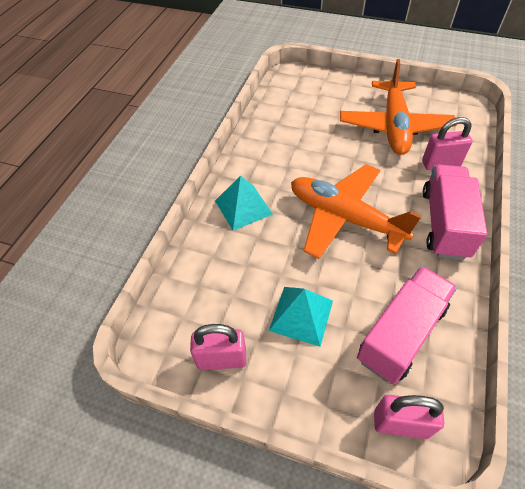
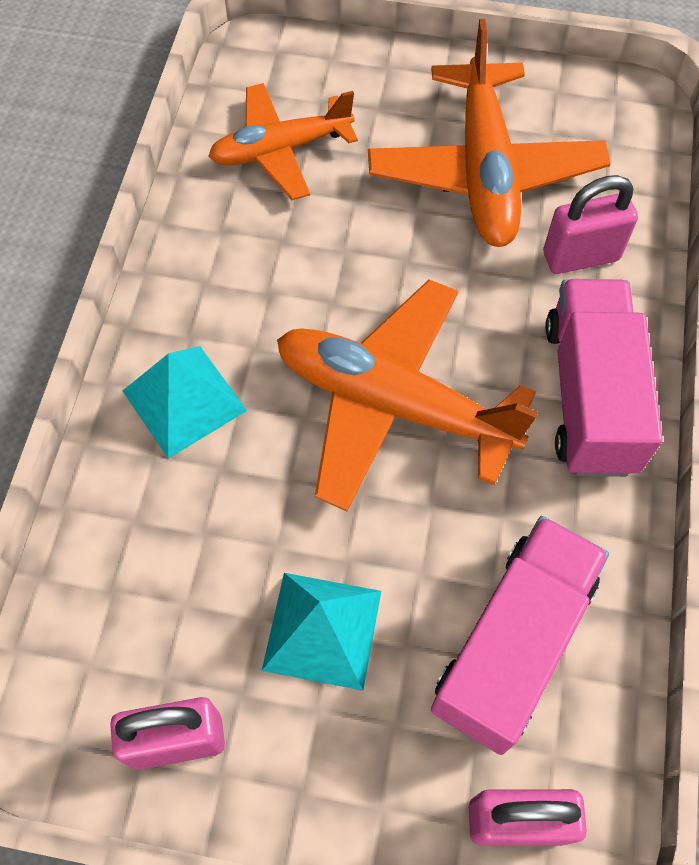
camera: 10 degrees left, 10 degrees up
(299, 112) = (281, 150): none -> orange plane

